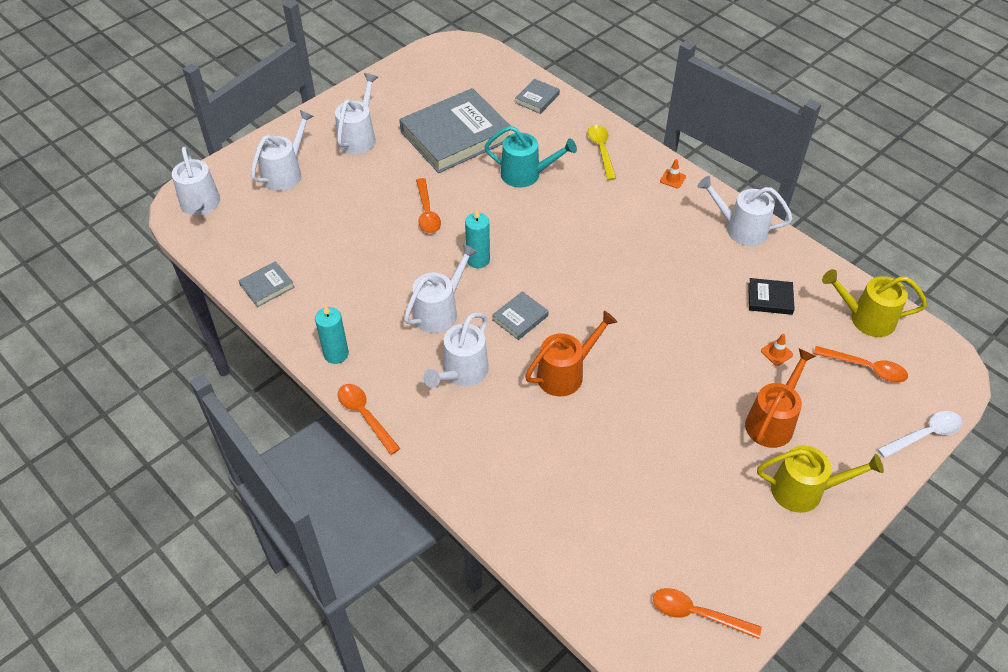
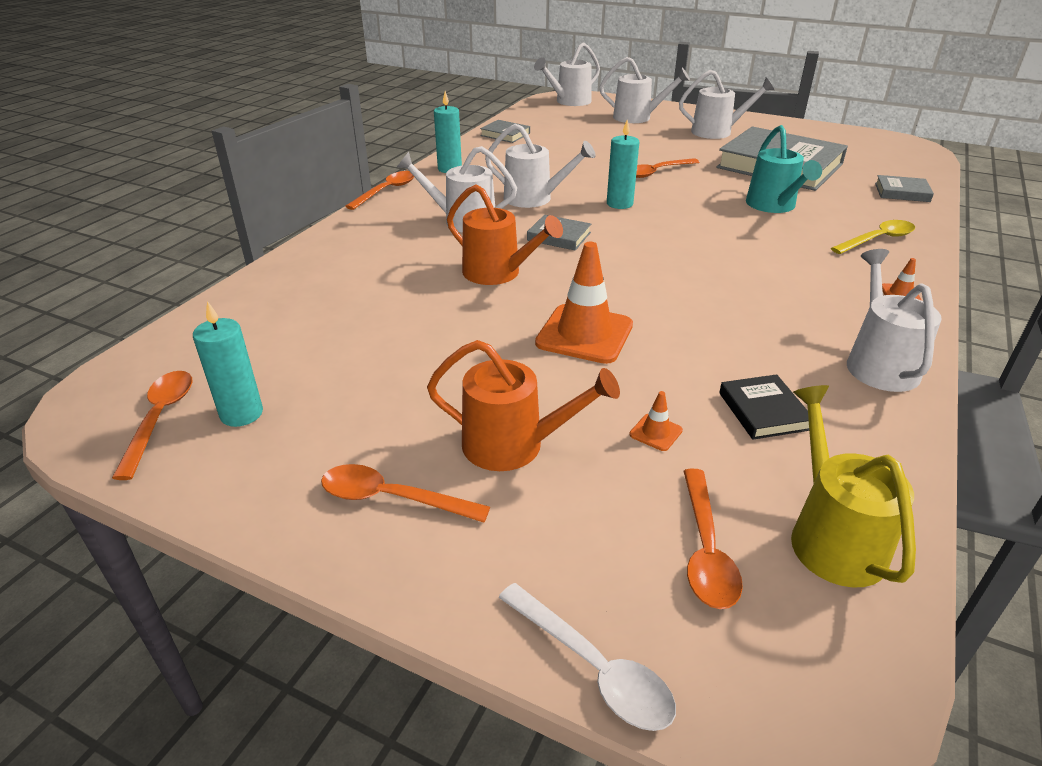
camera: 70 degrees right, 15 degrees down
(667, 350) = (584, 334): none -> orange traffic cone
(704, 562) = (241, 414): none -> turquoise candle
(804, 490) = (391, 498): yellow watering can -> orange spoon

